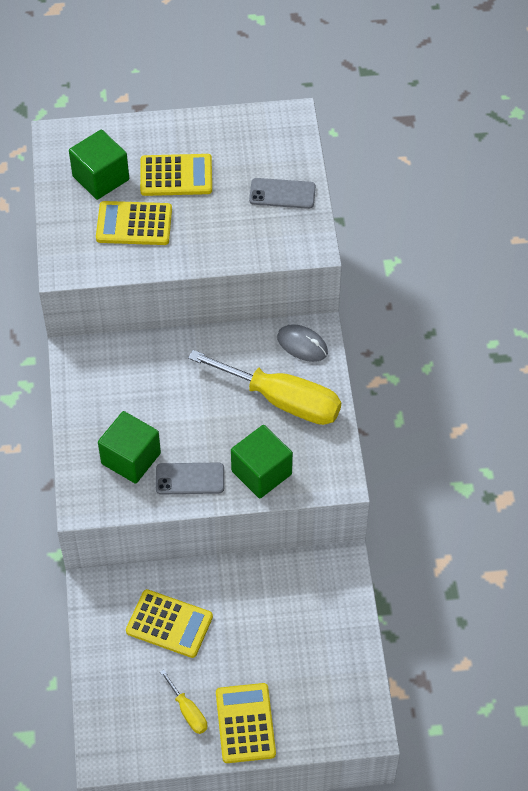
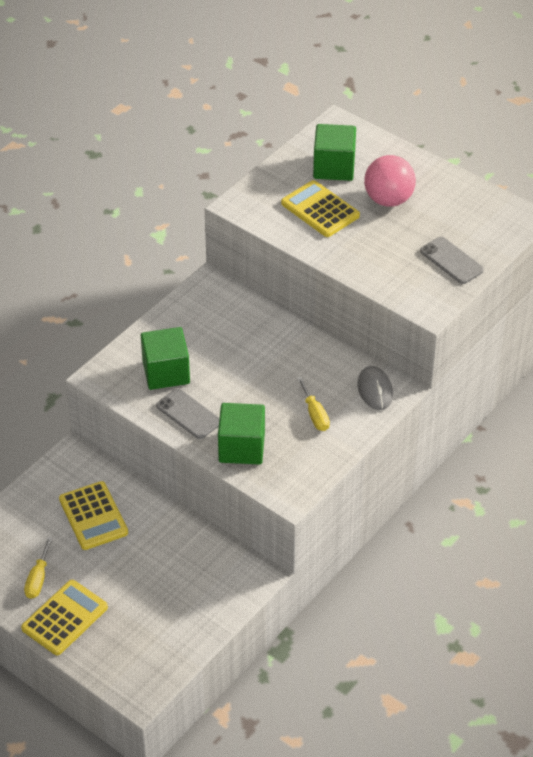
camera: 45 degrees right, 10 degrees down
(176, 176) = (388, 200): yellow calculator -> pink ball
(282, 400) = (315, 414): yellow screwdriver -> yellow screwdriver, size x0.45

